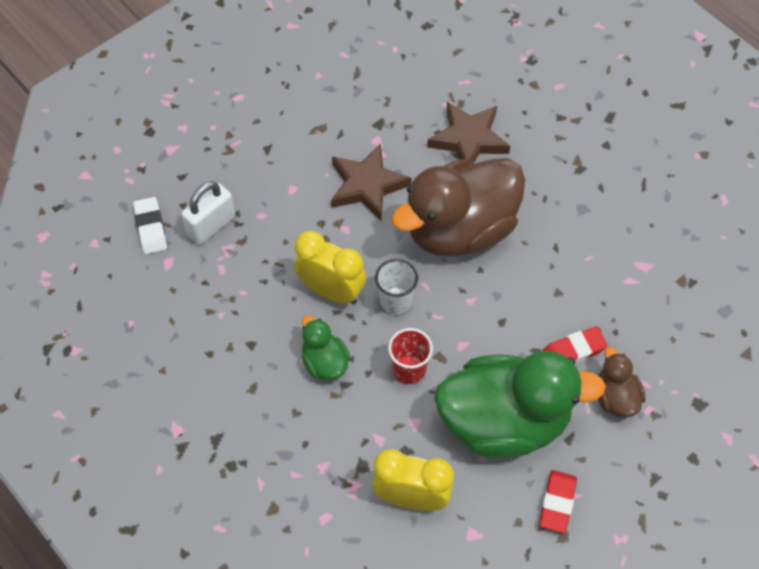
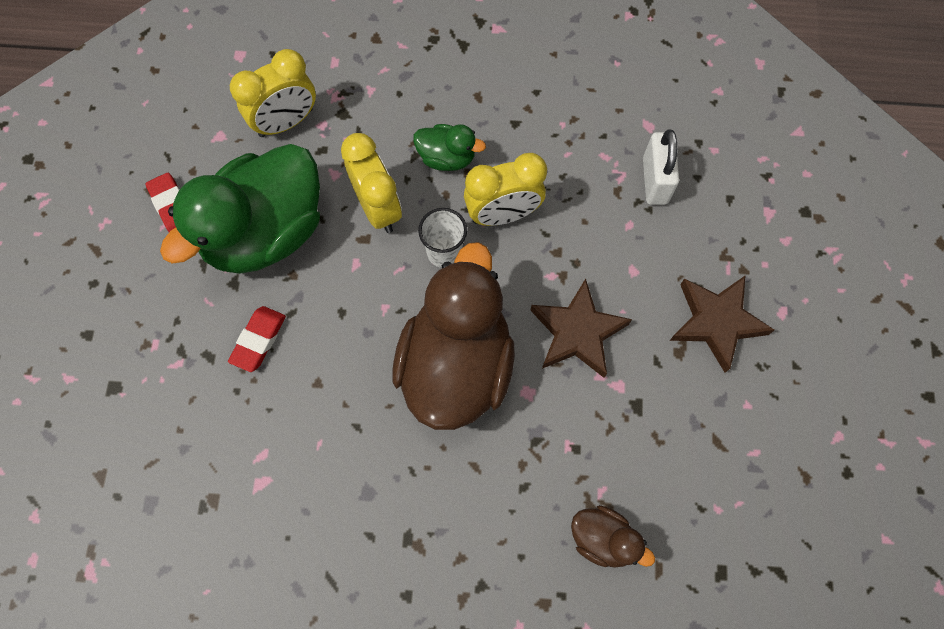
camera: 135 degrees right, 10 degrees up
(151, 228) = (695, 138): white eraser -> none
(409, 369) = (378, 208): red cup -> yellow clock
(468, 139) = (541, 469): brown star -> brown star (716, 322)
(615, 397) = (191, 330): brown duck -> brown duck (603, 539)

